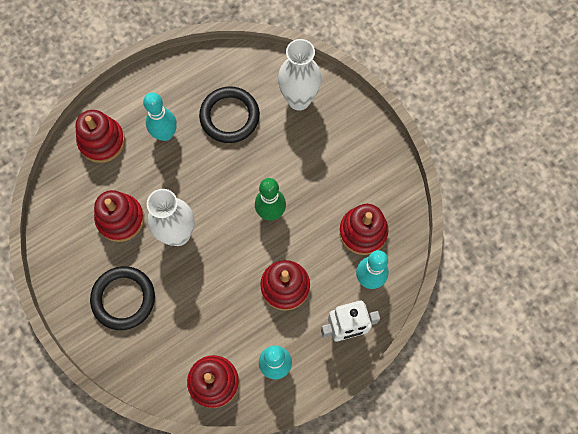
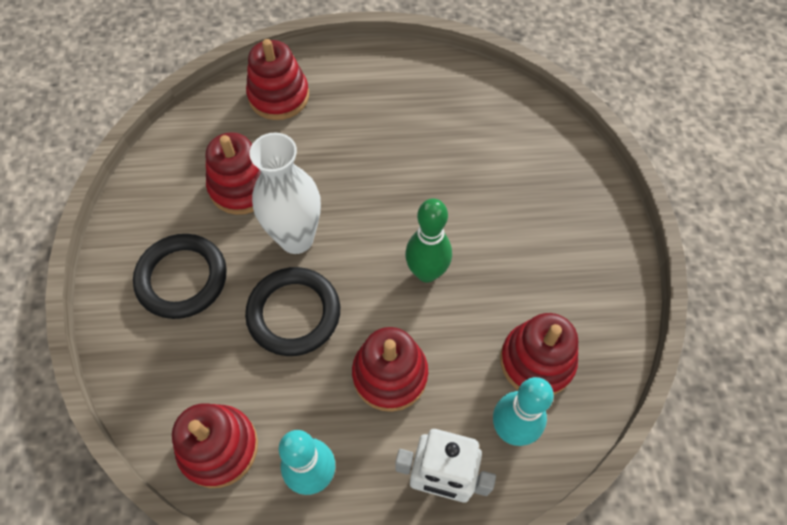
camera: 30 degrees right, 10 degrees down
(165, 134) = (354, 122): turquoise bowling pin -> none
(229, 116) = (442, 139): black ring -> black ring (294, 313)
(299, 100) = (539, 161): white vase -> none

